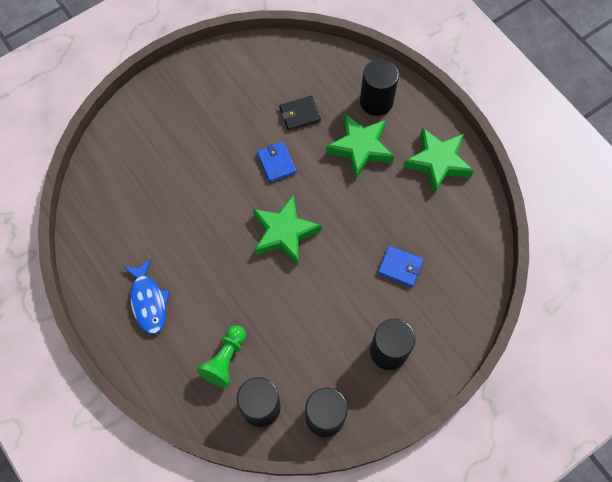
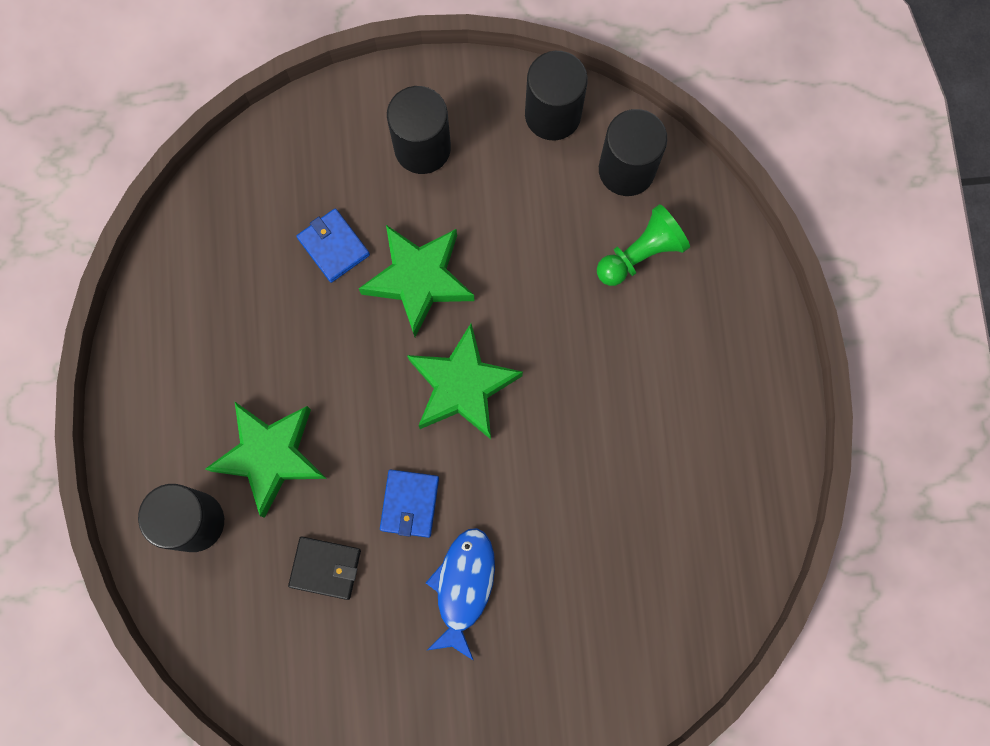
camera: 150 degrees left, 10 degrees up
(148, 301) = (706, 391): blue fish -> blue fish (463, 586)
(438, 162) = (174, 368): green star -> green star (419, 280)

